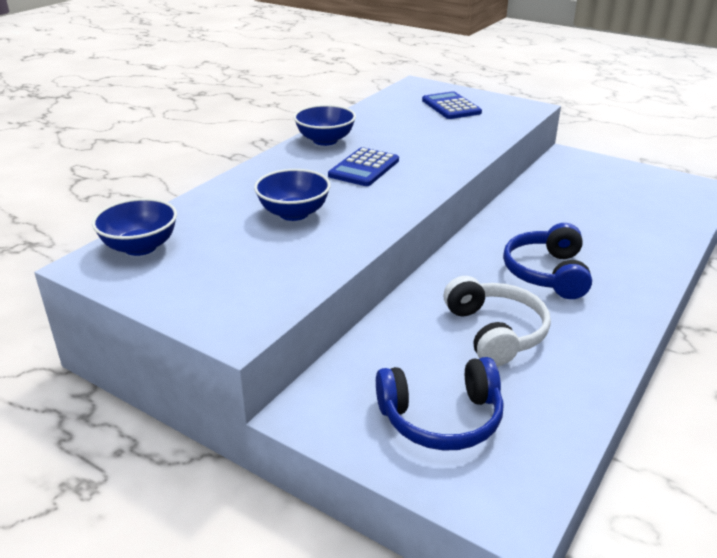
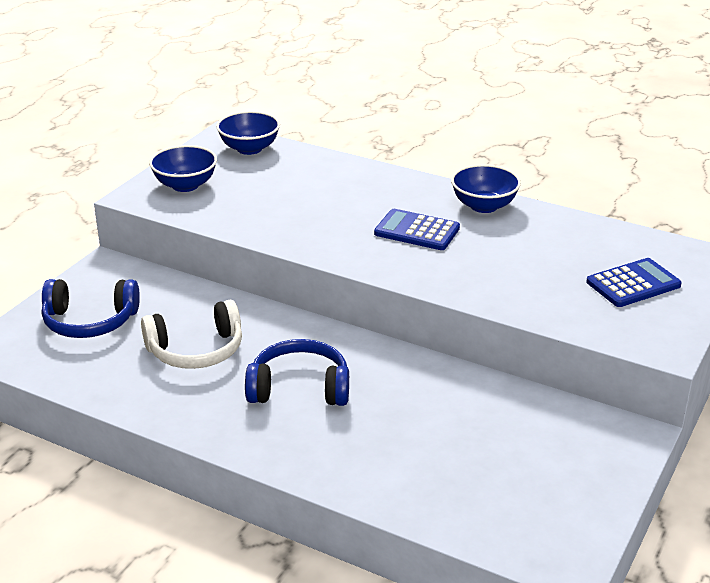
camera: 85 degrees right, 0 degrees up
(294, 213) = (311, 202): blue bowl -> blue bowl (185, 185)
(441, 418) = (90, 321): blue headphones -> blue headphones turned 75 degrees counterclockwise

